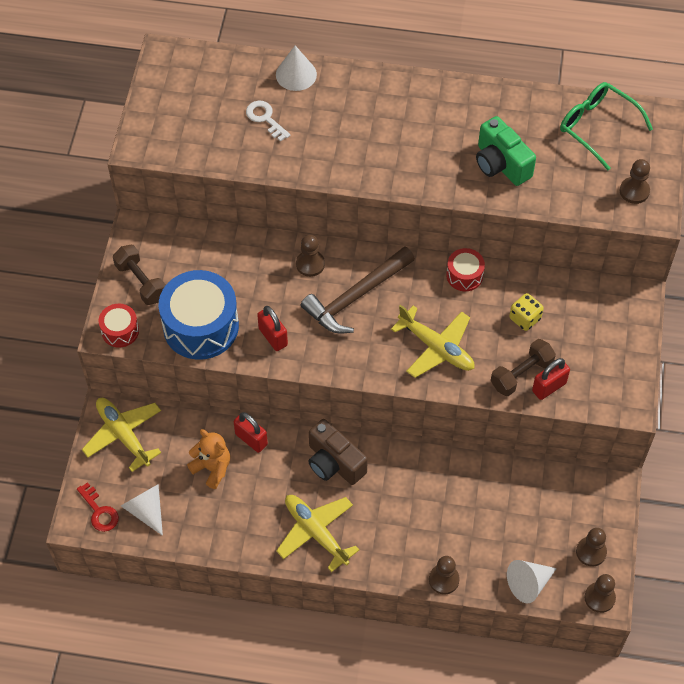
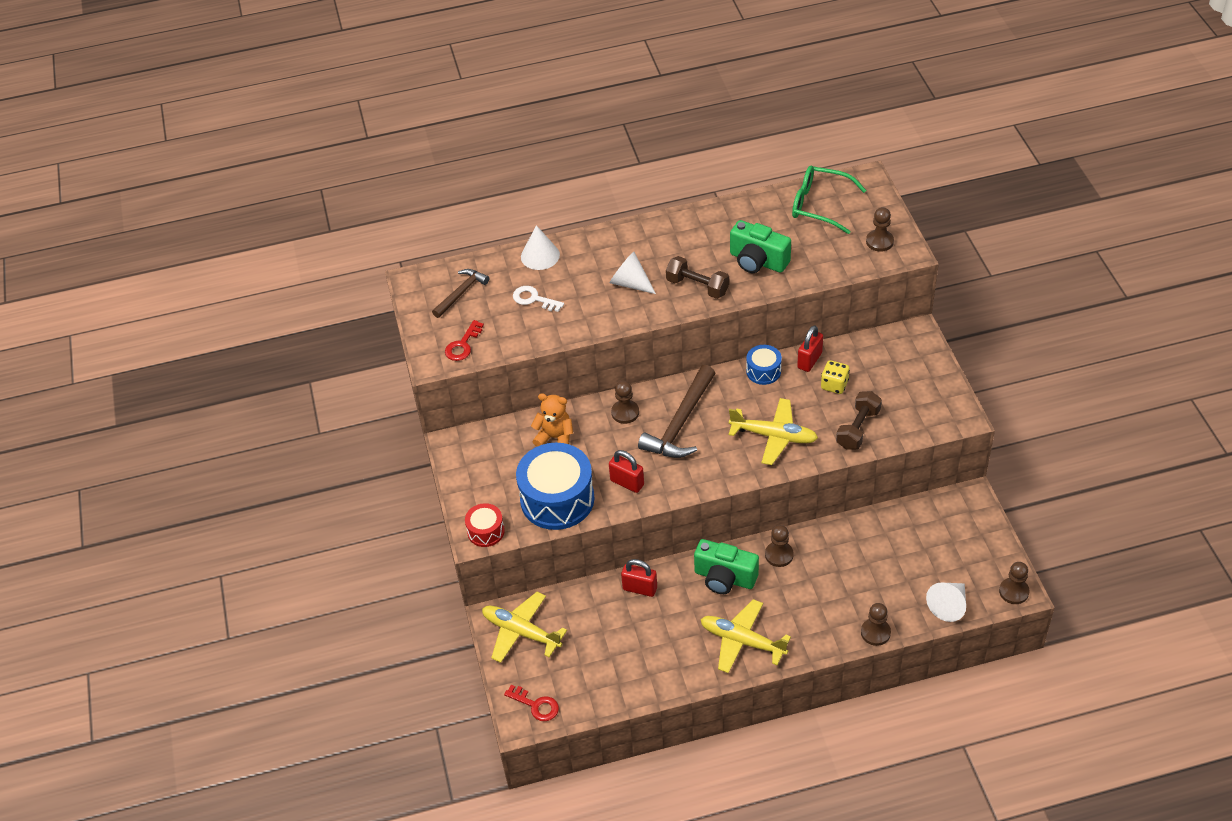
camera: 20 degrees left, 10 degrees down
(141, 282) = (481, 484): brown dumbbell -> brown dumbbell (697, 286)
(146, 510) = (578, 686): white cone -> white cone (630, 283)
(174, 140) = (463, 345): none -> red key
(202, 85) = (461, 293): none -> brown hammer
(212, 468) = (618, 626): orange teddy bear -> orange teddy bear (555, 437)
(334, 463) = (724, 578): brown camera -> green camera
(464, 275) = (763, 371): red drum -> blue drum
(549, 387) = (887, 430): red padlock -> red padlock (809, 360)
(591, 552) = (985, 559): brown pawn -> brown pawn (779, 555)

